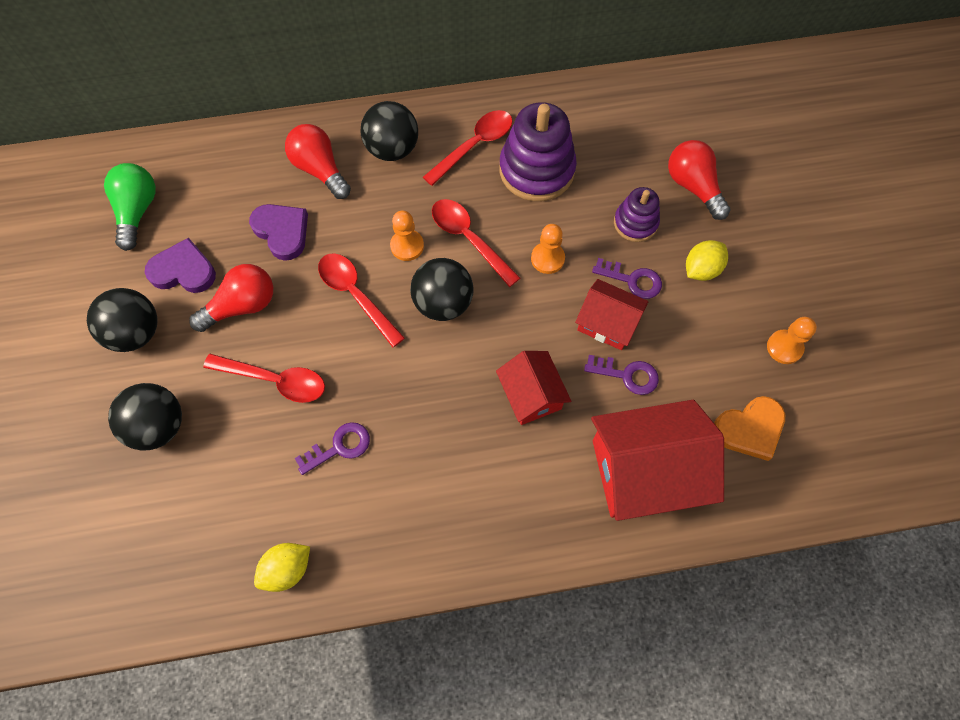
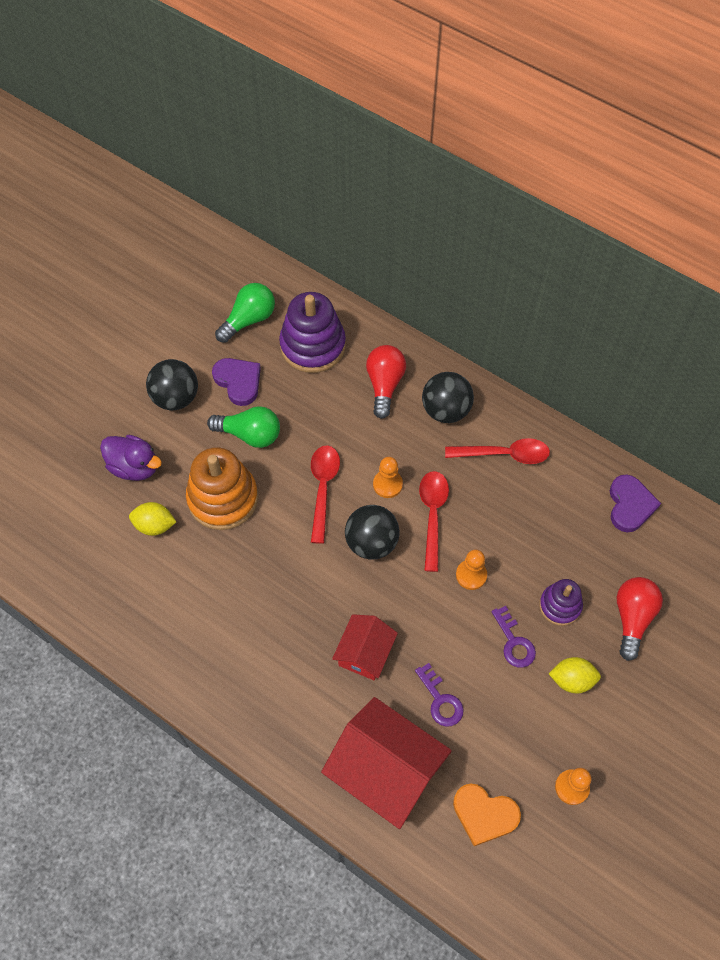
camera: 45 degrees right, 5 degrees down
(159, 426) = (134, 467): black ball -> purple duck
(242, 306) = (250, 434): red light bulb -> green light bulb
(274, 380) = (223, 498): red spoon -> orange stacking toy
(282, 232) = (320, 407): purple heart -> purple heart (630, 505)
(287, 569) = (120, 618): yellow lemon -> yellow lemon (154, 525)
(339, 447) = (218, 574): purple key -> none
(536, 170) = (529, 508): purple stacking toy -> purple stacking toy (313, 346)
(607, 323) = (465, 654): red house -> none

